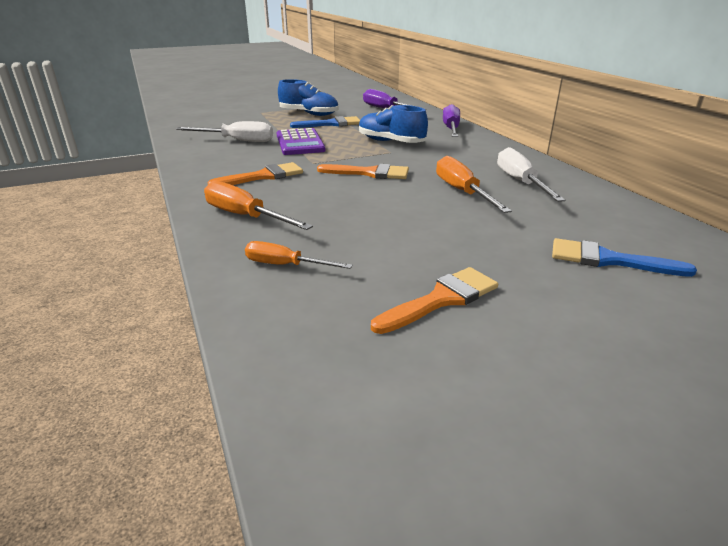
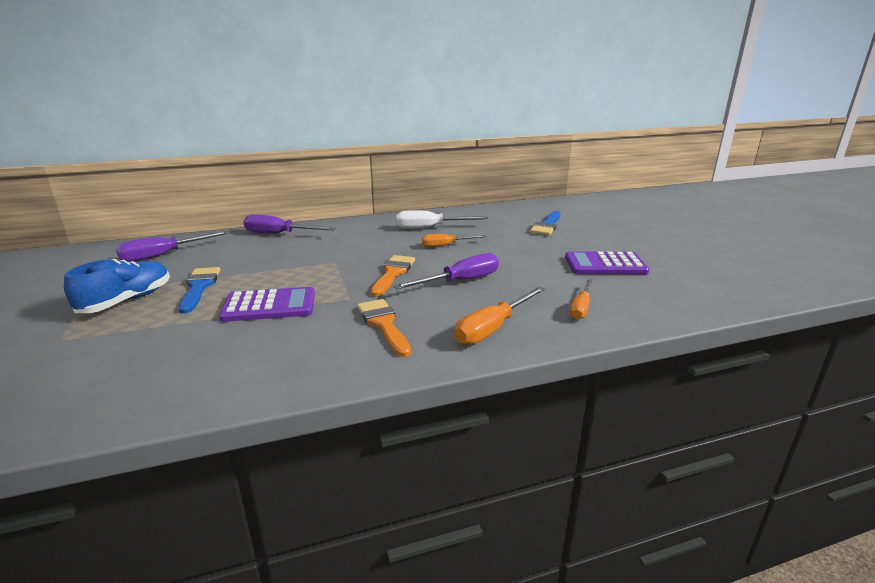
camera: 85 degrees left, 5 degrees down
(237, 141) = (222, 350): white screwdriver -> none
(355, 201) = (460, 281): none -> purple screwdriver
(390, 142) = (302, 260): blue shoe -> none
(441, 299) = (605, 265): orange brush -> purple calculator
(462, 192) = (446, 245): orange screwdriver -> orange screwdriver, size x0.66

